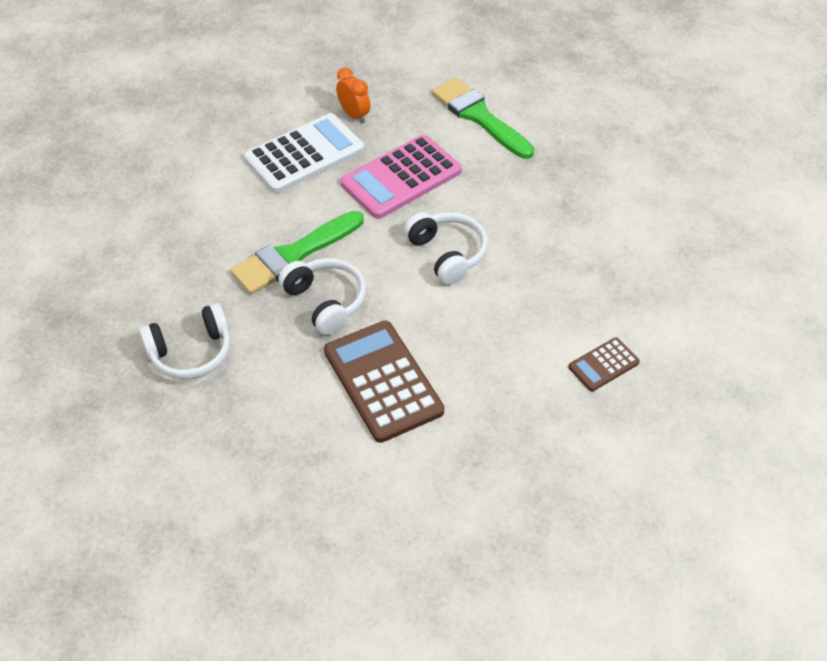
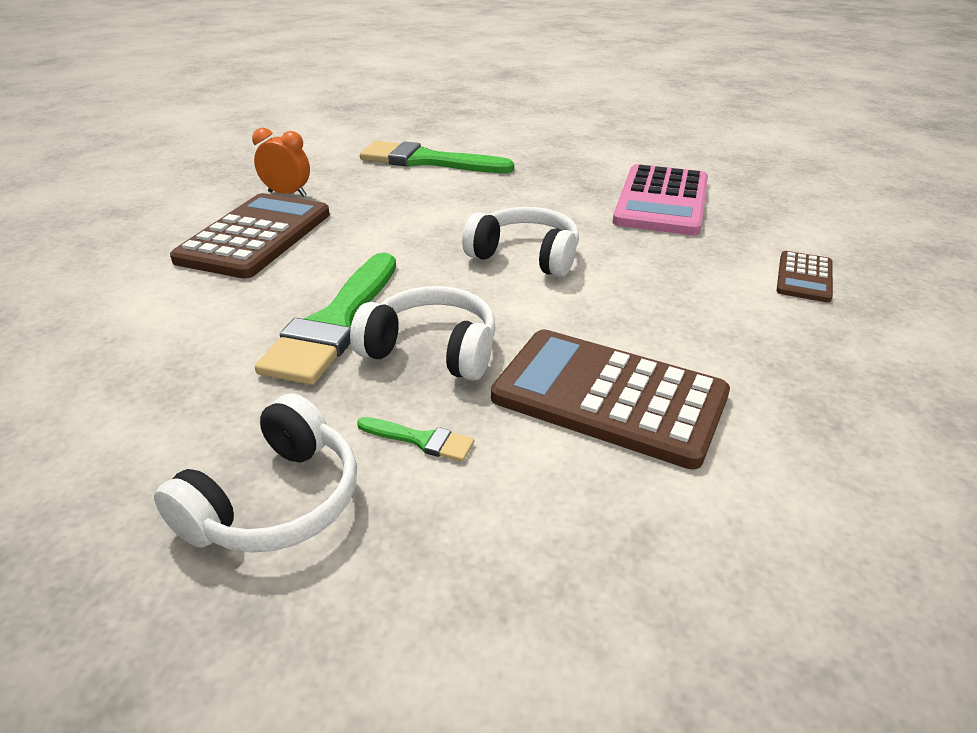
camera: 35 degrees left, 15 degrees down
(273, 355) = (421, 440): none -> green brush
(304, 154) = (255, 237): white calculator -> brown calculator
(401, 178) = (398, 219): pink calculator -> pink calculator (662, 201)

